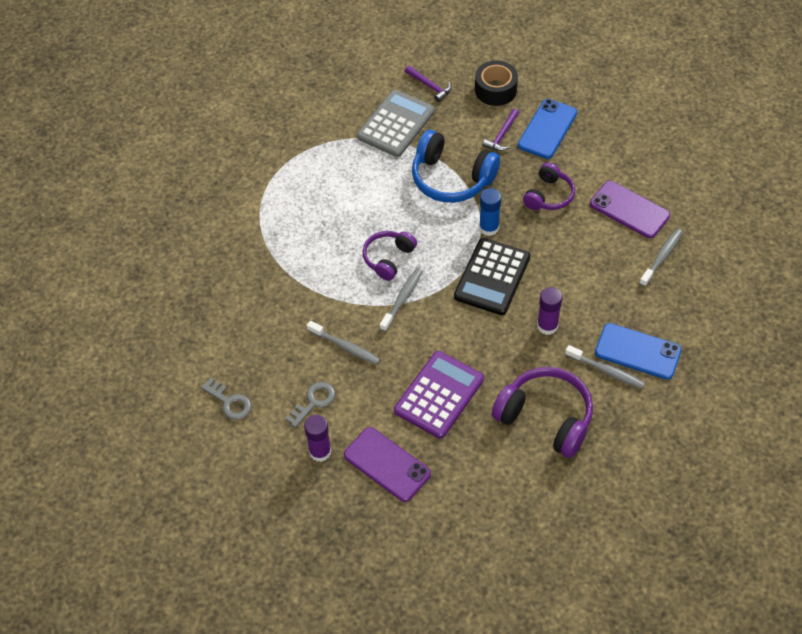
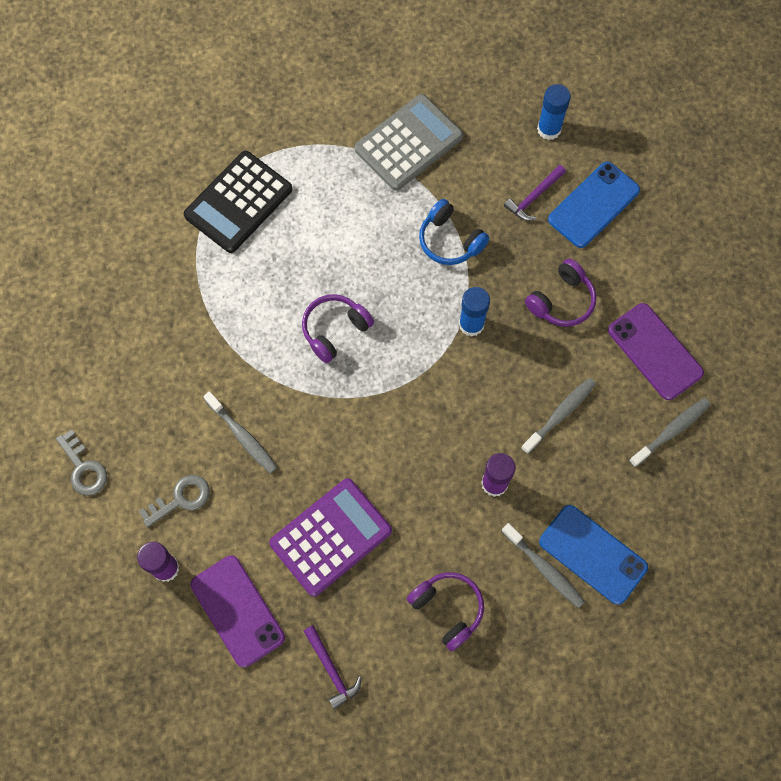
camera: 15 degrees right, 15 degrees up
(402, 299) = (332, 392): grey toothbrush -> grey toothbrush (560, 414)
(430, 86) = (469, 100): purple hammer -> purple hammer (331, 670)
(451, 178) = (450, 240): blue headphones -> blue headphones, size x0.61
(492, 277) = (451, 395): black calculator -> black calculator (238, 202)
(495, 90) = (549, 129): black tape -> blue glue stick
(546, 418) = (447, 609): purple headphones -> purple headphones, size x0.61

